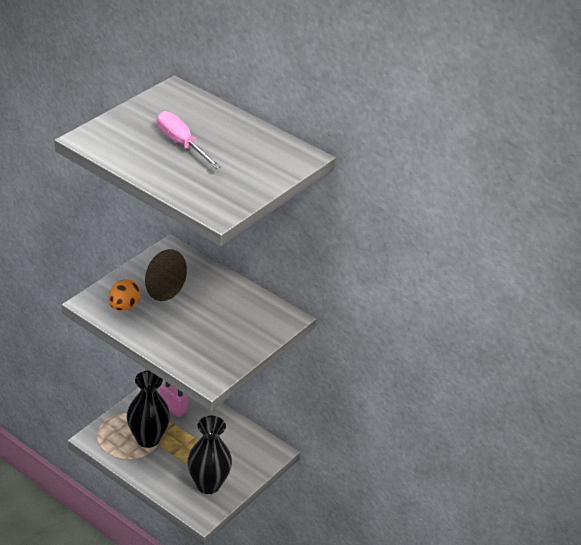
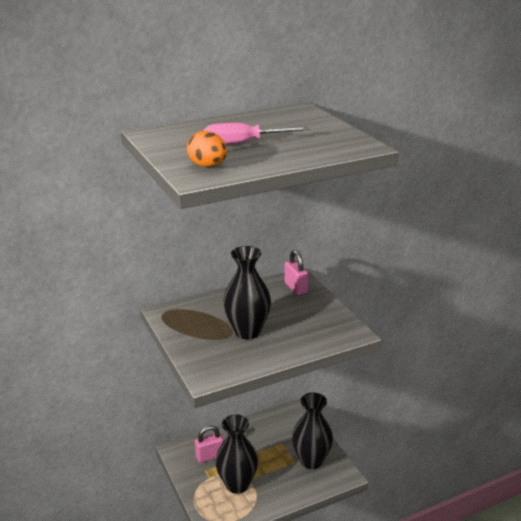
camera: 60 degrees left, 10 degrees down
(124, 306) = (225, 357): orange egg -> orange egg (208, 166)
(171, 309) = (247, 331): none -> black vase
(268, 321) = (295, 288): none -> pink padlock

